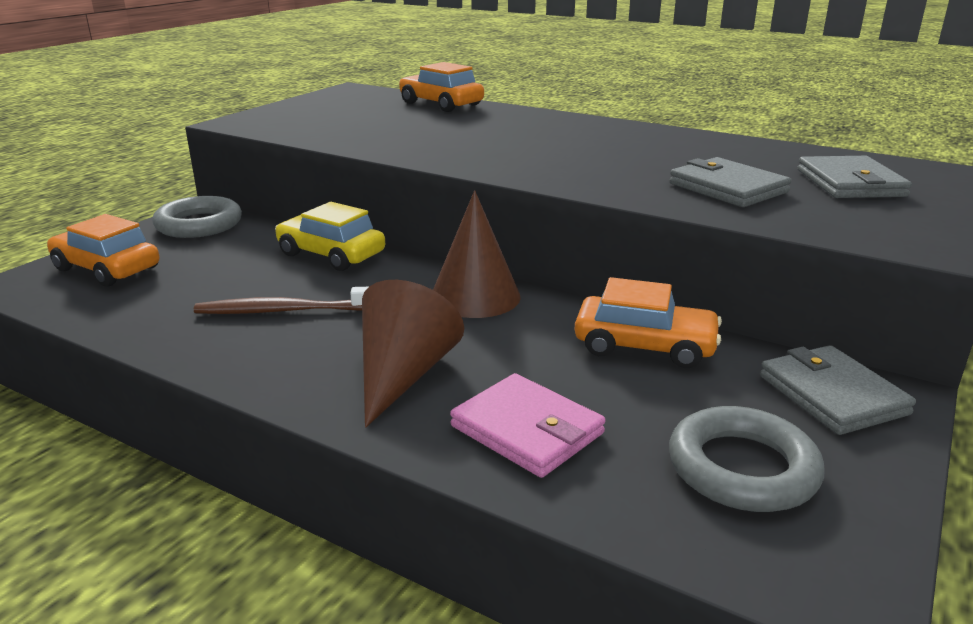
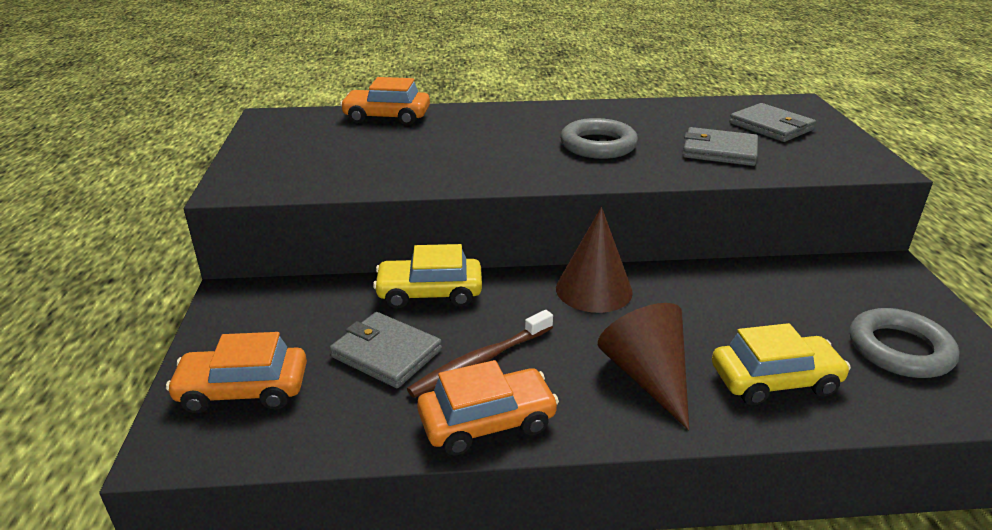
camera: 35 degrees left, 5 degrees up
(199, 224) = (255, 306): grey ring -> grey ring (598, 145)
(527, 430) = (774, 380): pink wallet -> yellow car
(644, 346) = (745, 286): orange car -> orange car (487, 422)
(832, 395) = (871, 280): grey wallet -> grey wallet (386, 353)

